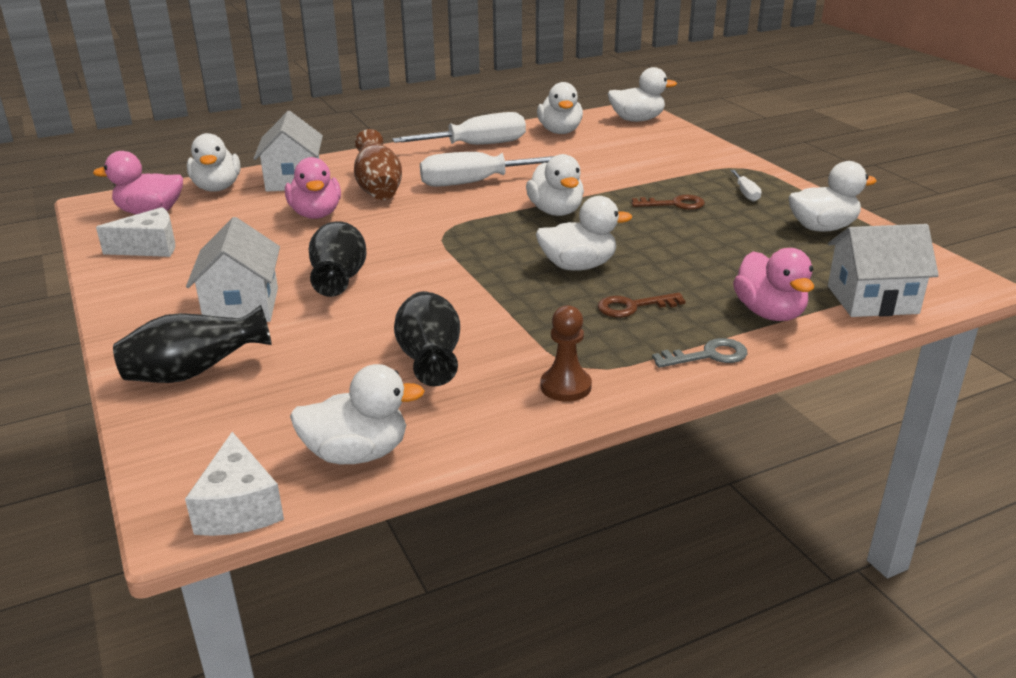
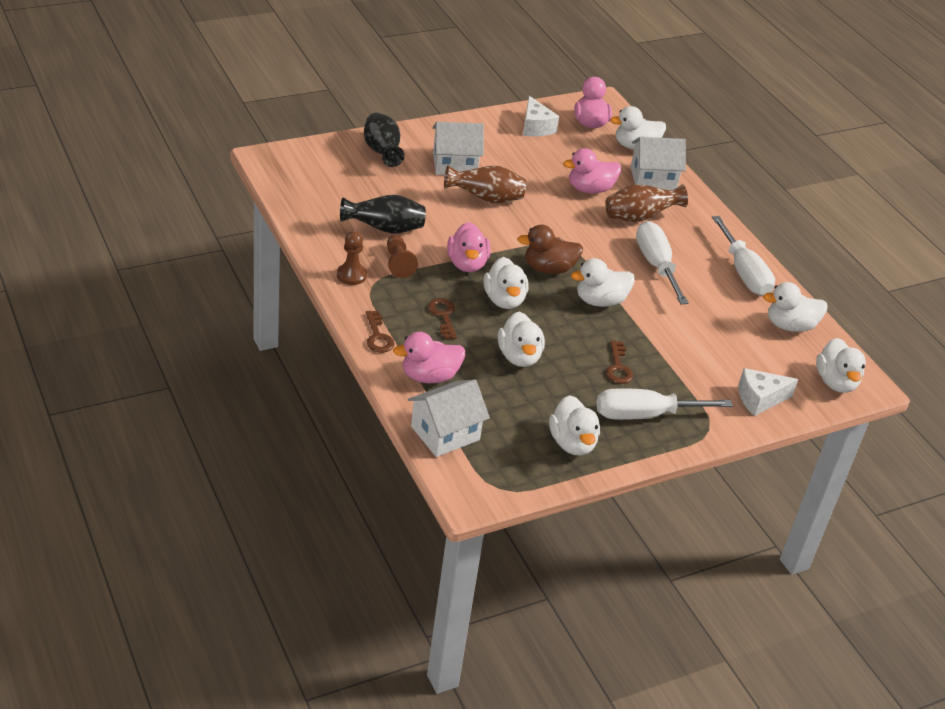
camera: 85 degrees right, 10 degrees up
(239, 507) = (268, 171): white cheese -> white cheese (759, 399)
(339, 281) = (486, 199): black vase -> brown vase
(357, 454) = (302, 203): white duck -> white duck (519, 356)
(500, 239) = (548, 269): none -> brown duck
(505, 292) = (467, 264): none -> pink duck
(520, 345) = (398, 263): none -> brown pawn
(708, 355) = (378, 336): grey key -> brown key
(746, 193) = (644, 415): white screwdriver -> white screwdriver, size x2.16
(872, 300) = (445, 433): white house -> white house turned 60 degrees clockwise

